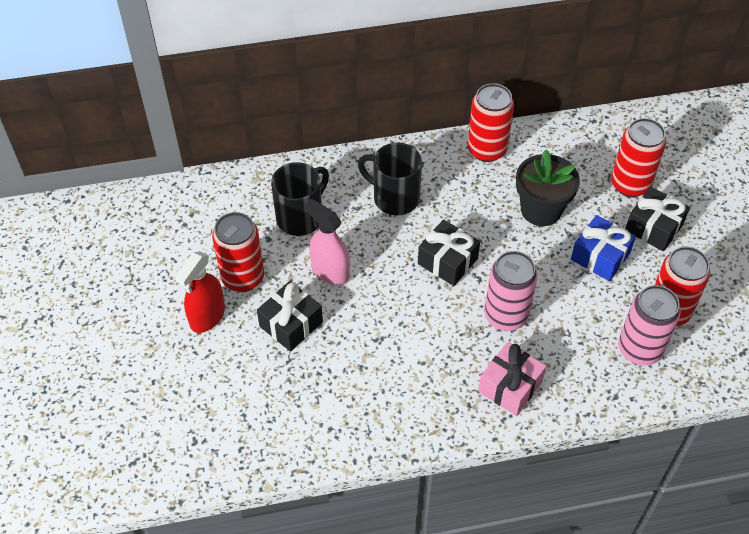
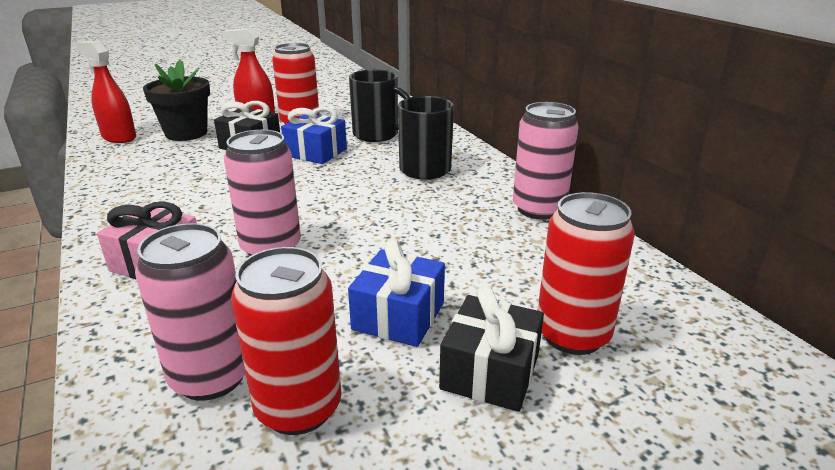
camera: 75 degrees right, 25 degrees down
(220, 449) = (119, 137): none -> red spray bottle
(330, 271) = (316, 152): pink spray bottle -> blue gift
(447, 261) = (348, 204): black gift -> none
(487, 150) = (538, 209): red can -> pink can
(541, 210) = (462, 256): black flower pot -> black flower pot (186, 133)

